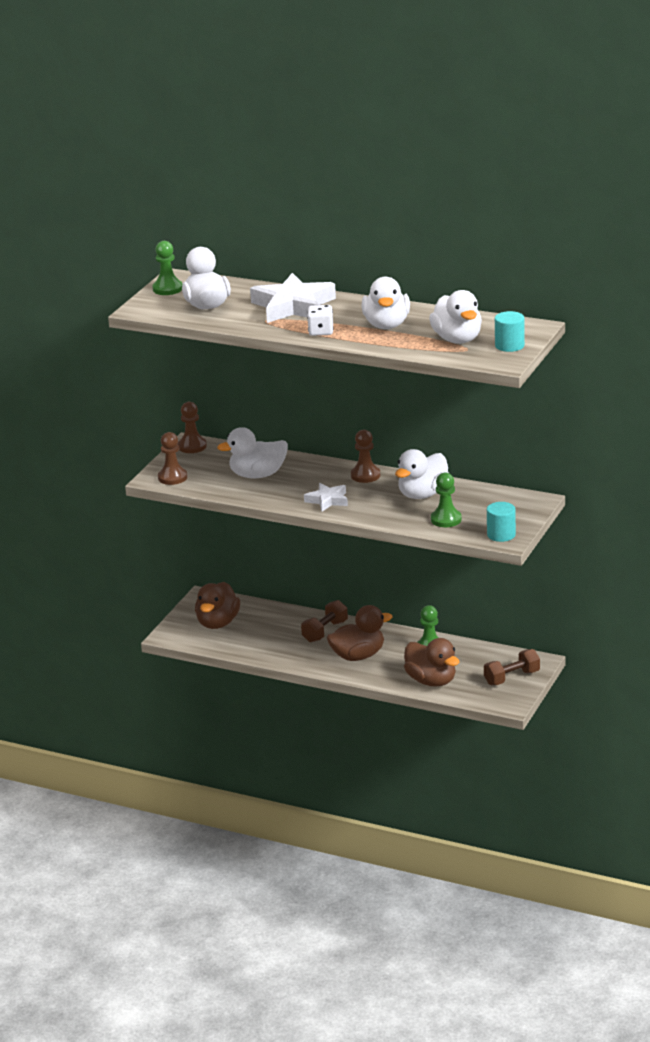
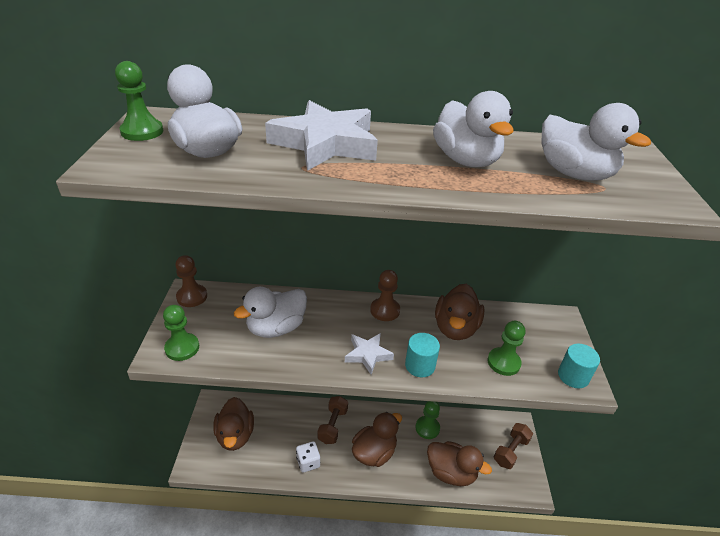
camera: 25 degrees left, 10 degrees up
(172, 477) = (182, 348): brown pawn -> green pawn
(321, 331) = (392, 178): white dice -> white dice (308, 462)
(423, 494) = (455, 328): white duck -> brown duck
(509, 345) = (645, 177): turquoise cylinder -> turquoise cylinder (420, 365)

